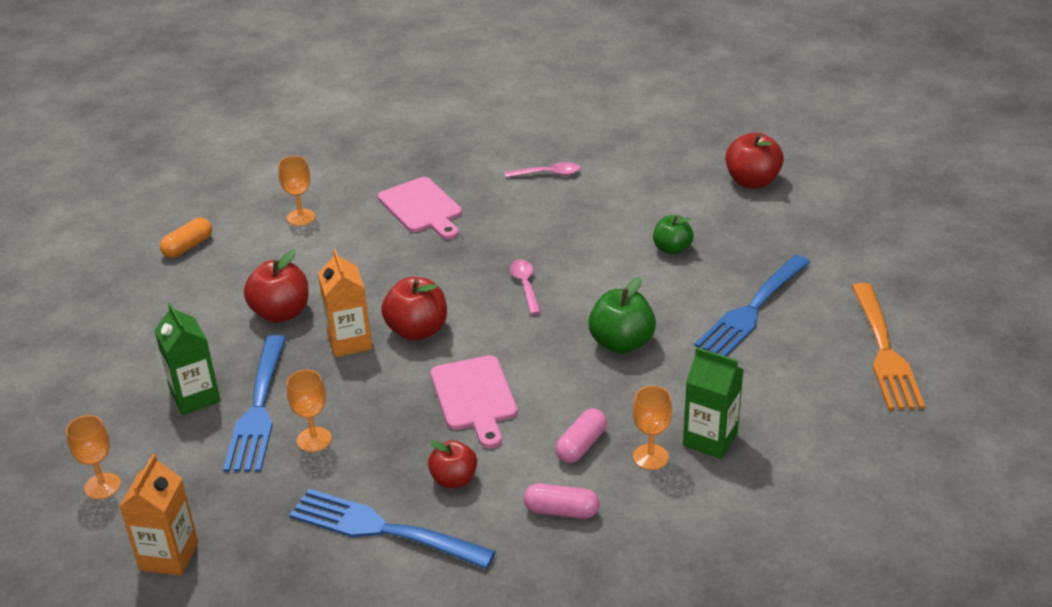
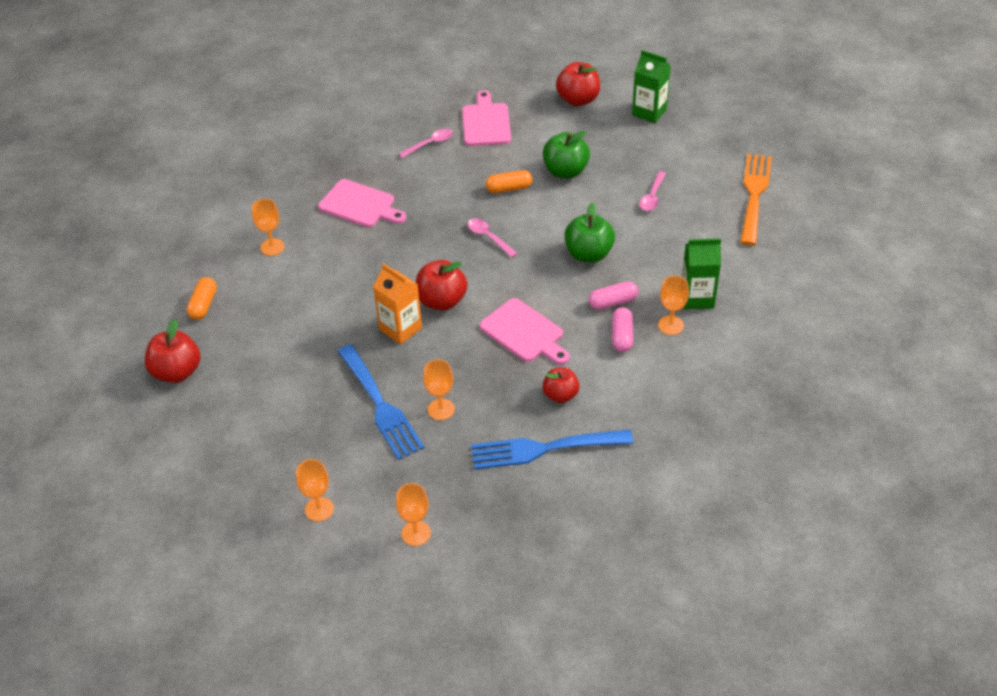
camera: 30 degrees left, 10 degrees up
(169, 556) = (416, 533): orange carton -> orange goblet
(195, 397) = (324, 416): green carton -> green carton (649, 112)
(281, 313) = (329, 328): red apple -> red apple (177, 372)
(561, 511) = (646, 385): pink capsule -> pink capsule (613, 302)
(592, 245) = (509, 188): none -> orange capsule
(626, 172) = (486, 123): none -> pink cutting board
(672, 249) = (565, 171): green apple -> green apple, size x1.51
(752, 309) = (652, 197): blue fork -> pink spoon
(884, 352) = (754, 195): orange fork -> orange fork turned 135 degrees counterclockwise

